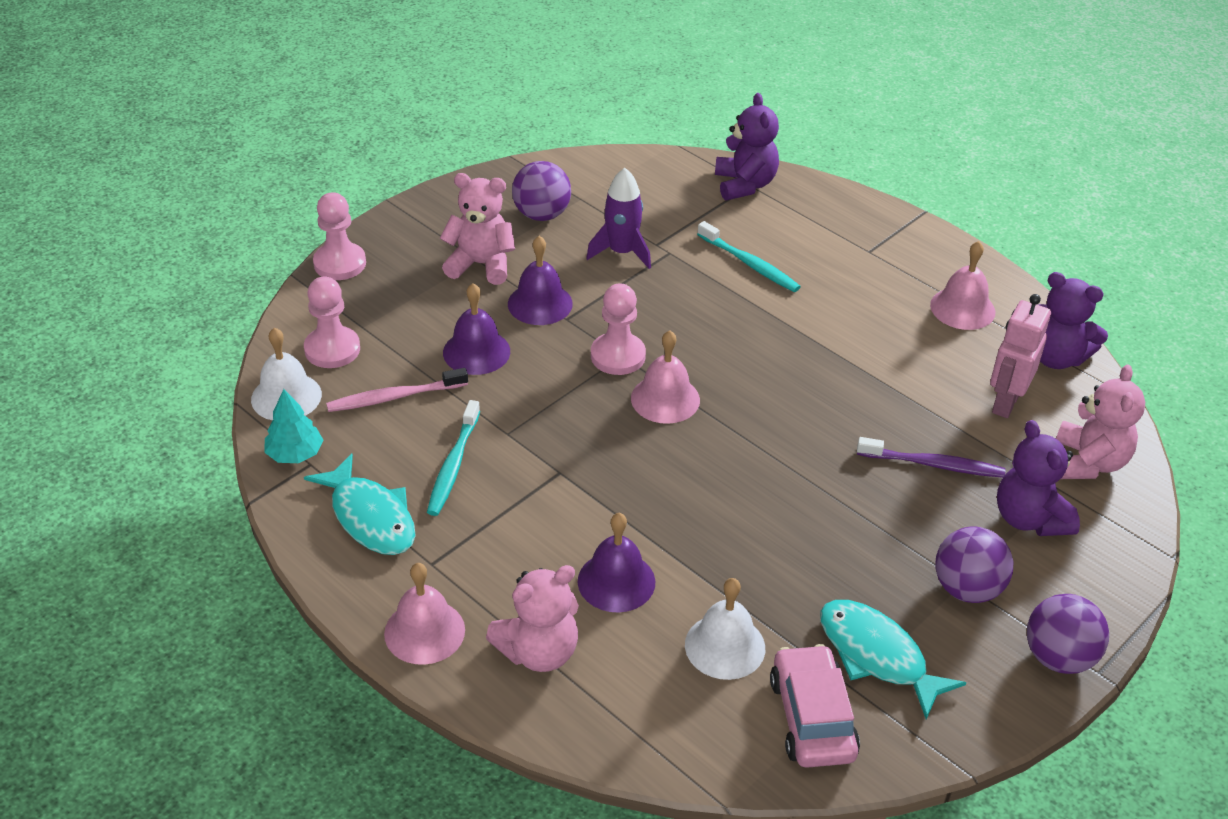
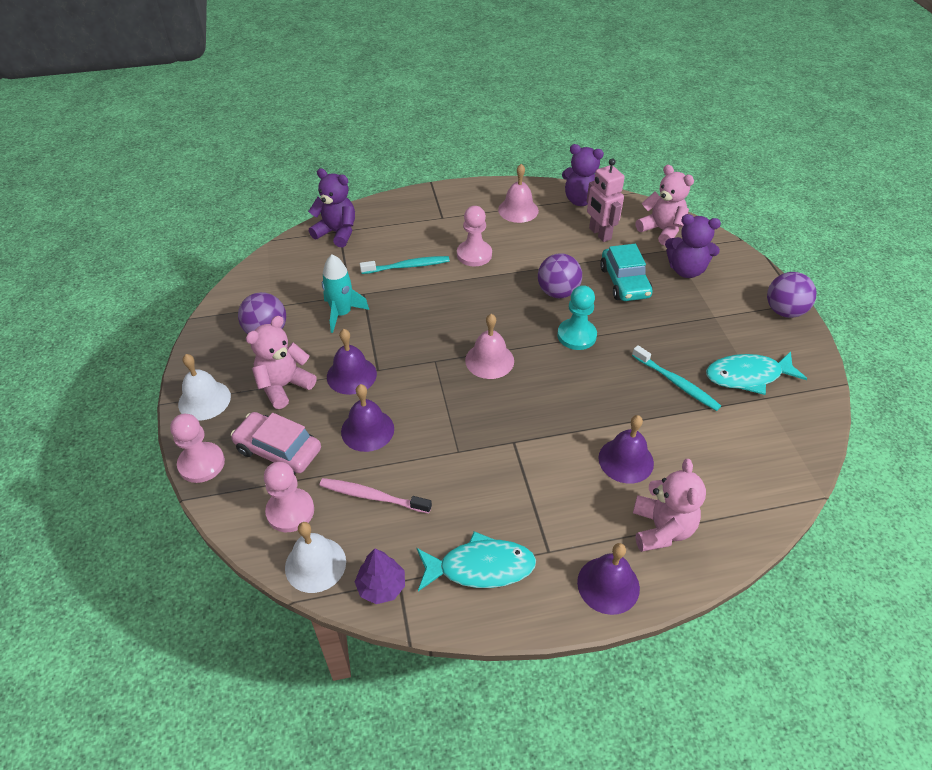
camera: 55 degrees left, 5 degrees up
(295, 454) = (381, 586): turquoise tree -> purple tree
(395, 397) = (373, 496): pink toothbrush -> pink toothbrush turned 90 degrees clockwise
(424, 631) = (608, 585): pink bell -> purple bell
(453, 465) = (465, 494): turquoise toothbrush -> turquoise toothbrush (676, 383)
(618, 356) = (434, 362): pink pawn -> pink pawn (474, 255)
(622, 252) = (342, 313): purple rocket -> turquoise rocket
(725, 646) = (706, 436): white bell -> white bell (204, 400)
(783, 457) = (576, 335): none -> turquoise pawn
(812, 718) = (778, 425): pink car -> pink car (278, 450)
(932, 464) = (624, 282): purple toothbrush -> turquoise car
(967, 588) = (720, 317): purple ball -> purple ball (557, 292)
(1056, 357) = (581, 200): purple teddy bear -> purple teddy bear turned 45 degrees clockwise

